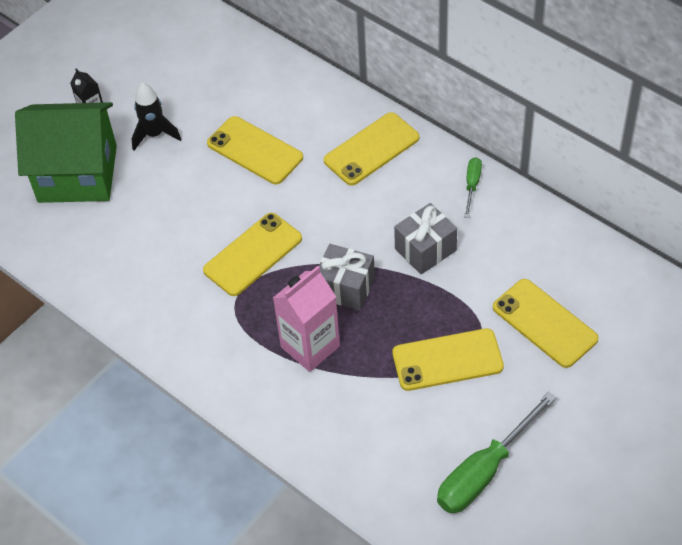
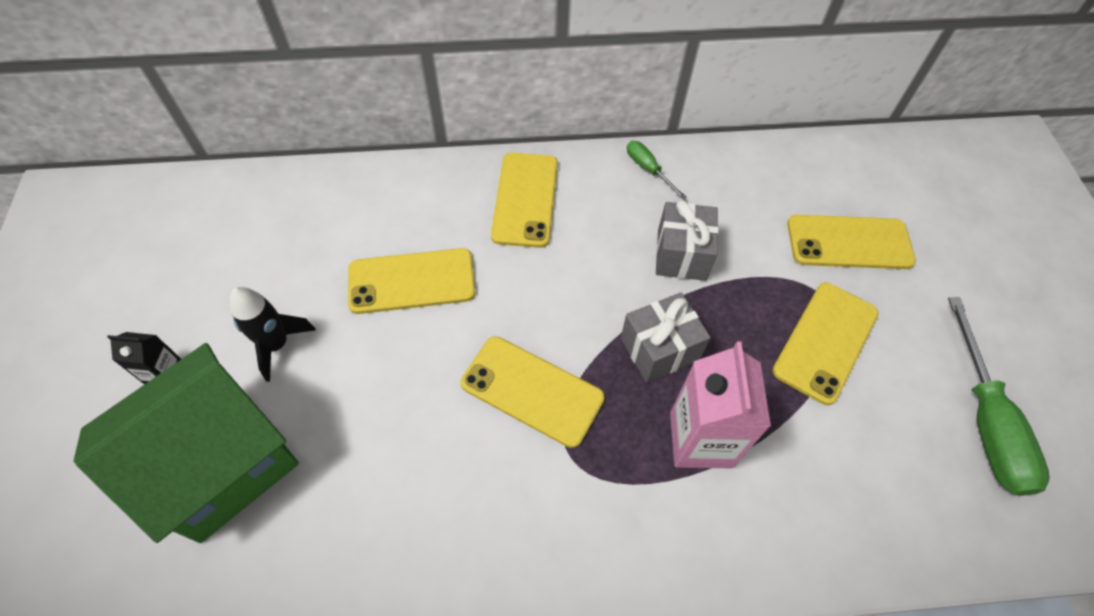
camera: 50 degrees left, 5 degrees up
(253, 254) = (532, 391): yellow phone -> yellow phone turned 60 degrees counterclockwise

